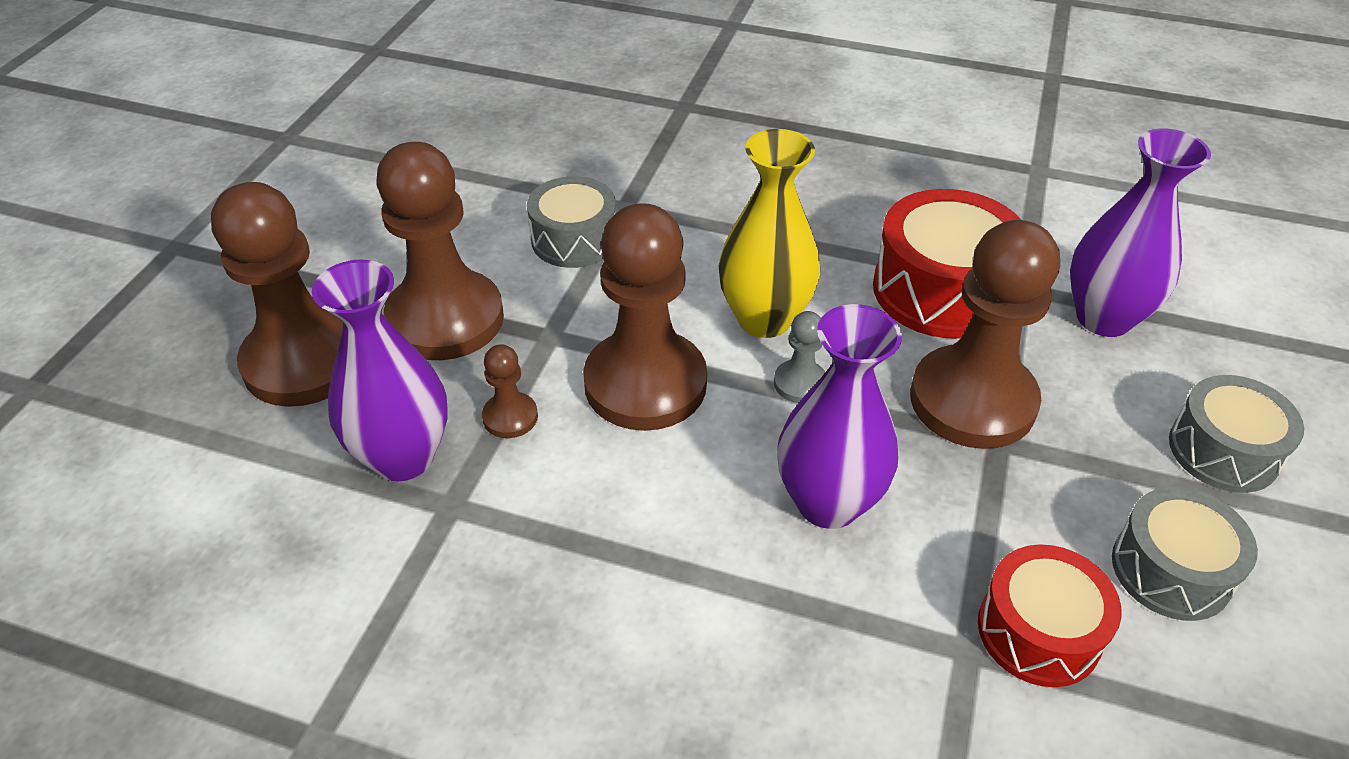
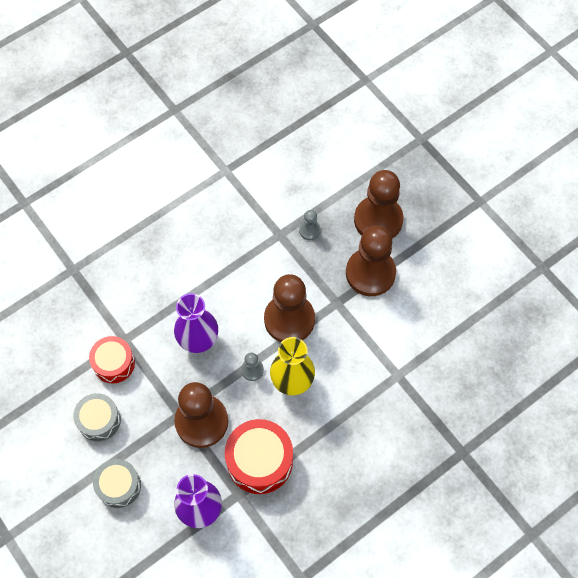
camera: 125 degrees right, 20 degrees up
(403, 457) = (309, 230): purple vase -> grey pawn
(510, 417) = (304, 269): brown pawn -> none
(574, 239) = (388, 342): grey drum -> none

